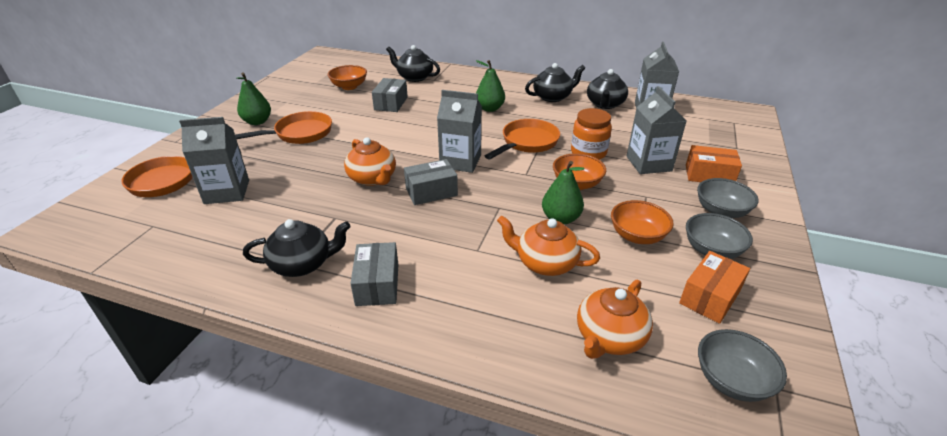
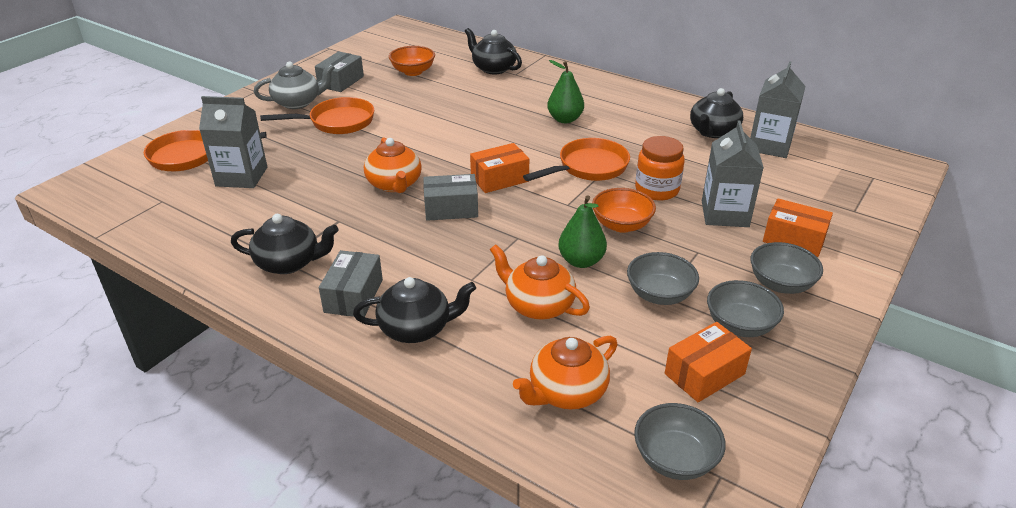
camera: 15 degrees right, 0 degrees up
(257, 122) = (298, 102): green pear -> grey teapot
(391, 103) = (451, 98): grey box -> grey box (341, 81)
(460, 161) = (499, 179): grey carton -> orange box
(553, 97) = (651, 114): black teapot -> black teapot (416, 328)
(637, 236) = (659, 295): orange bowl -> grey bowl

